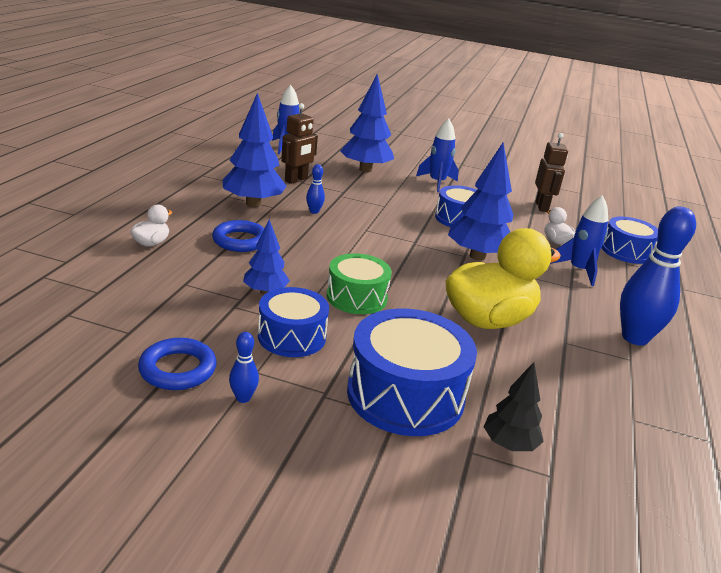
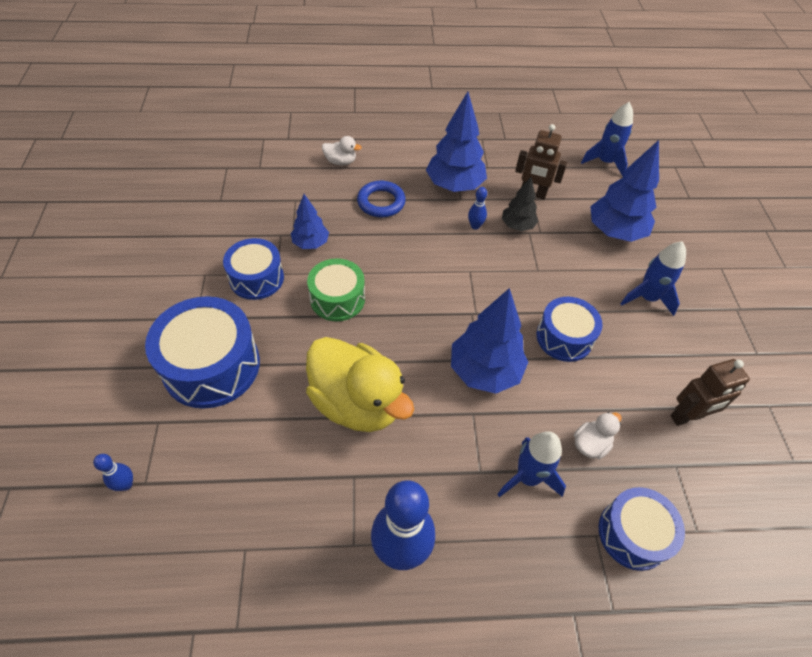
camera: 70 degrees right, 25 degrees up
(178, 369) = (190, 237): blue ring -> none
(243, 398) = (172, 278): blue bowling pin -> blue bowling pin (126, 484)
(509, 445) = (173, 448): black tree -> black tree (517, 226)

